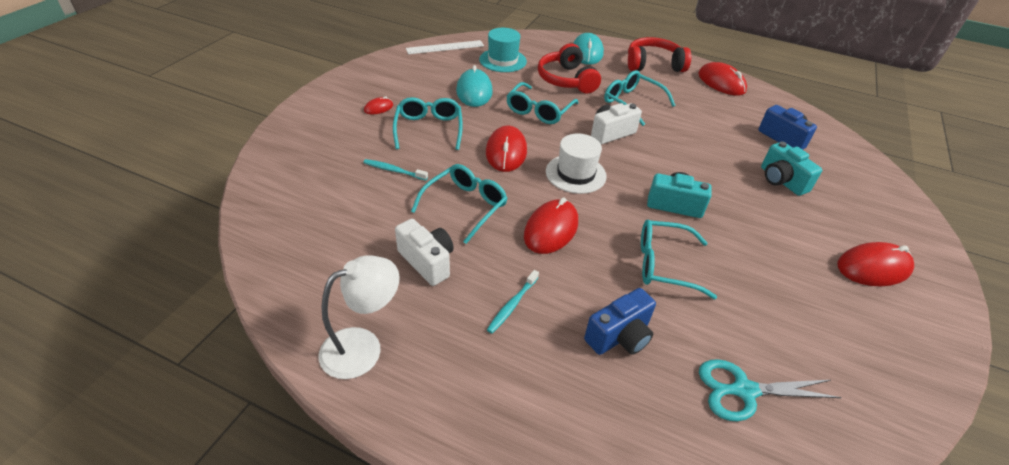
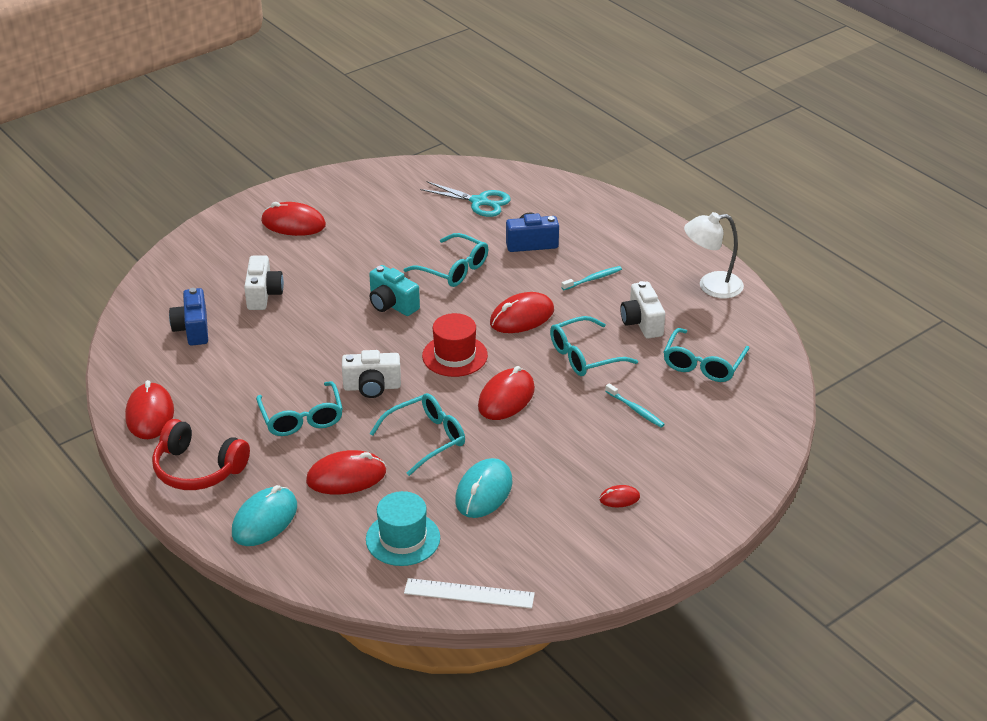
camera: 150 degrees left, 5 degrees down
(429, 129) = (573, 450): turquoise glasses -> turquoise glasses (703, 364)
(566, 80) = (346, 476): red headphones -> red mouse
(575, 174) = (454, 356): white hat -> red hat
(781, 181) = (263, 294): turquoise camera -> white camera

